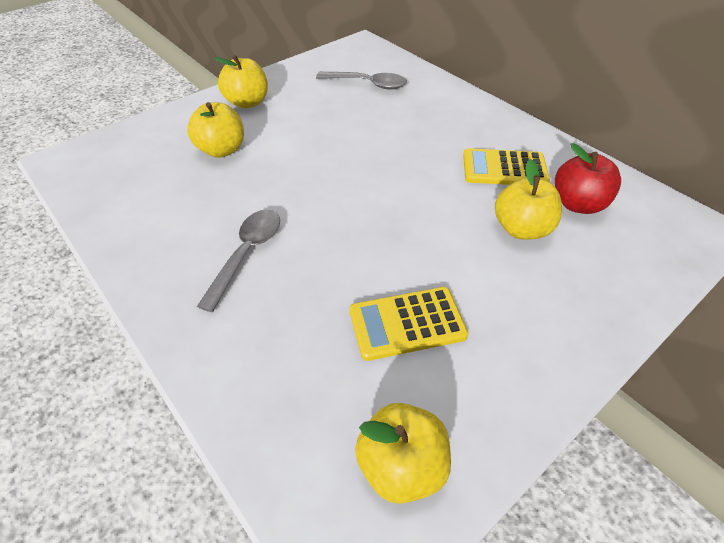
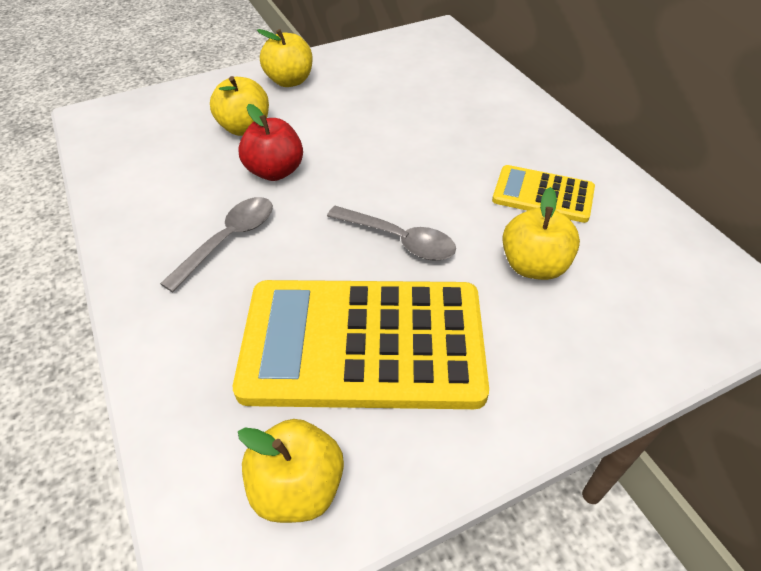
camera: 15 degrees right, 0 degrees up
(368, 84) = (426, 77): grey spoon -> grey spoon (399, 240)
(407, 323) = (363, 344): yellow calculator -> yellow calculator, size x2.01
(577, 204) = (614, 249): red apple -> red apple (275, 171)

